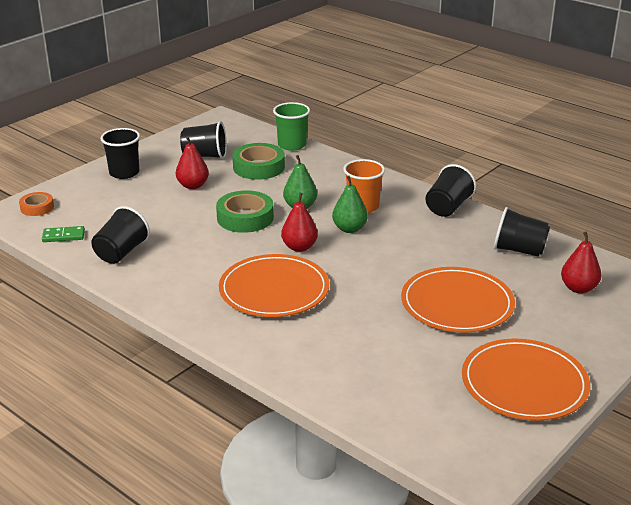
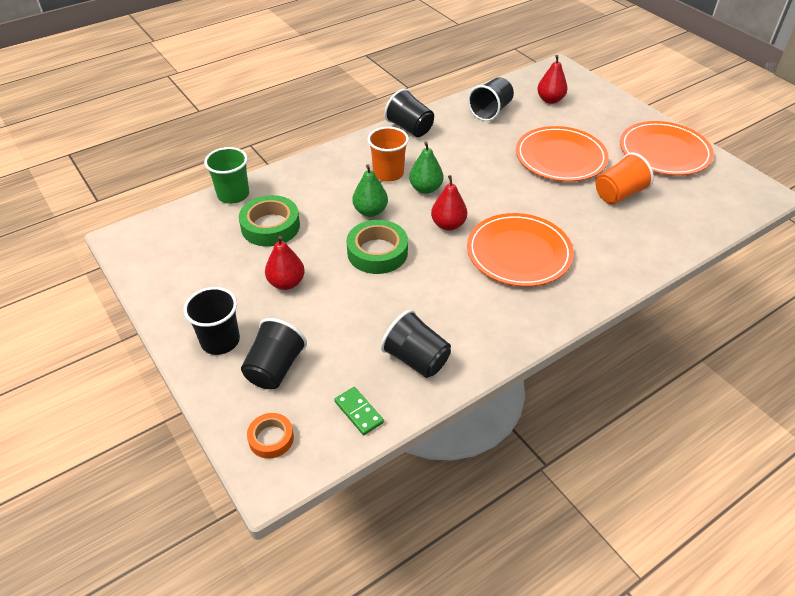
camera: 75 degrees left, 15 degrees up
(63, 236) = (359, 412): green domino -> green domino turned 45 degrees counterclockwise
(205, 156) = (217, 264): black cup -> black cup (275, 368)
(407, 349) = (618, 194): none -> orange cup

